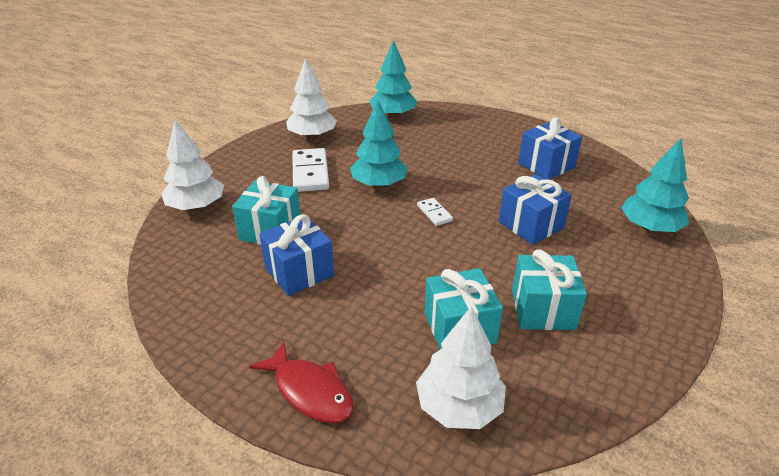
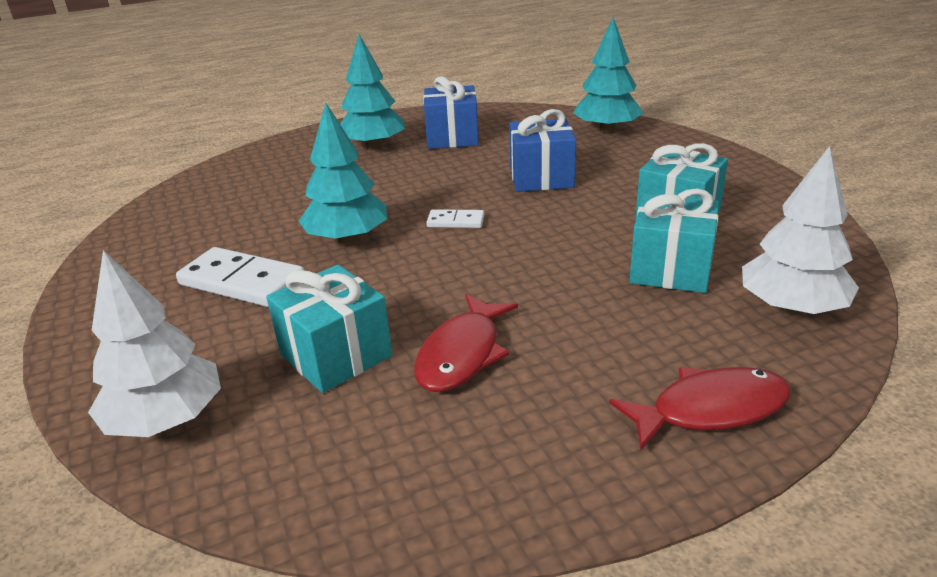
camera: 55 degrees left, 5 degrees down
(299, 272) = (462, 354): blue gift -> red fish
(312, 136) = (152, 255): white tree -> none
(393, 115) = (209, 184): turquoise tree -> turquoise tree (373, 146)

